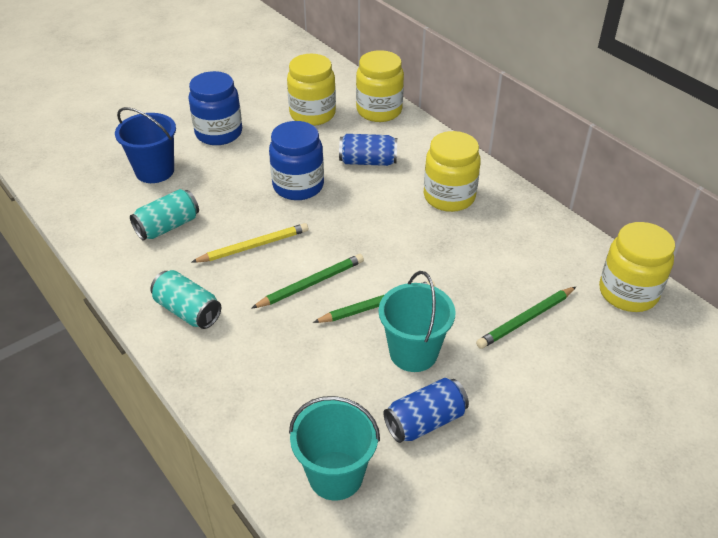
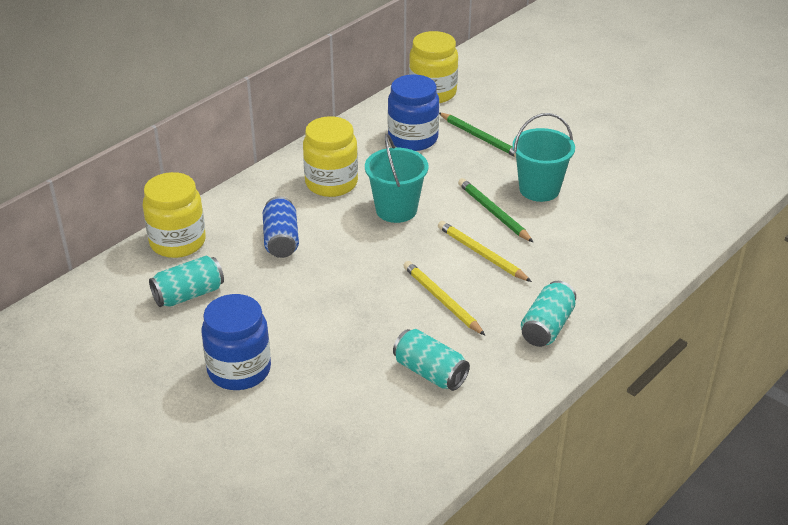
camera: 100 degrees left, 5 degrees down
(155, 171) = (330, 411): blue bucket -> none
(298, 186) = (335, 284): blue jar -> blue jar (413, 139)
(311, 284) = (481, 254): green pencil -> yellow pencil
(312, 114) = (188, 294): yellow jar -> turquoise can
(335, 475) = (671, 215): turquoise bucket -> turquoise bucket (396, 210)
(425, 421) = (603, 179): blue can -> none

